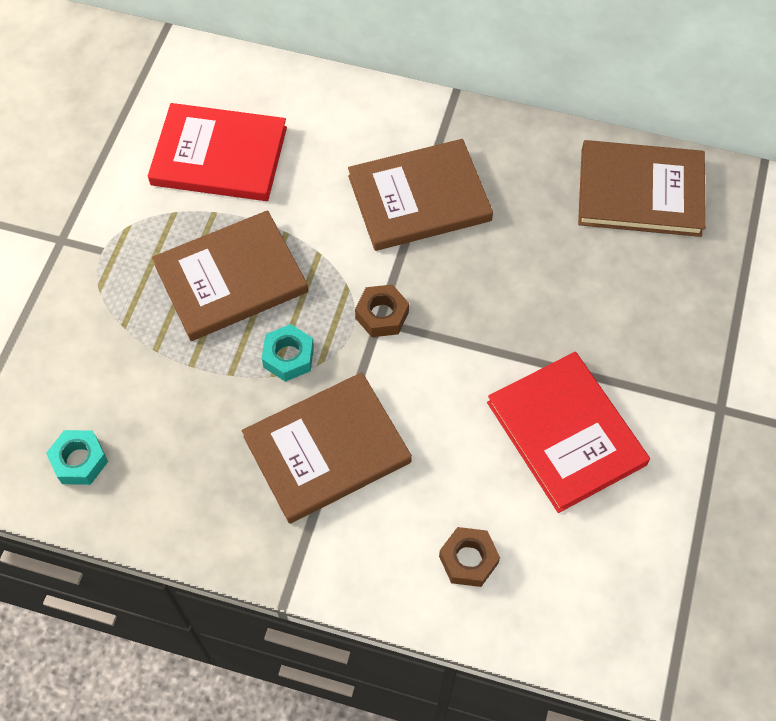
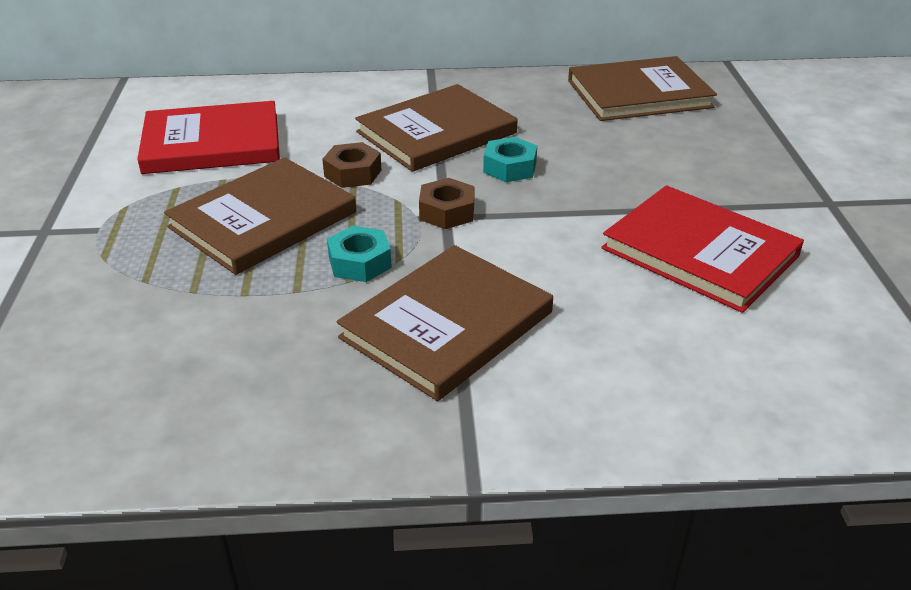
camera: 20 degrees left, 25 degrees down
(79, 461) = (123, 412): turquoise nut -> turquoise nut (509, 167)
(468, 560) = (676, 377): brown nut -> brown nut (353, 173)

